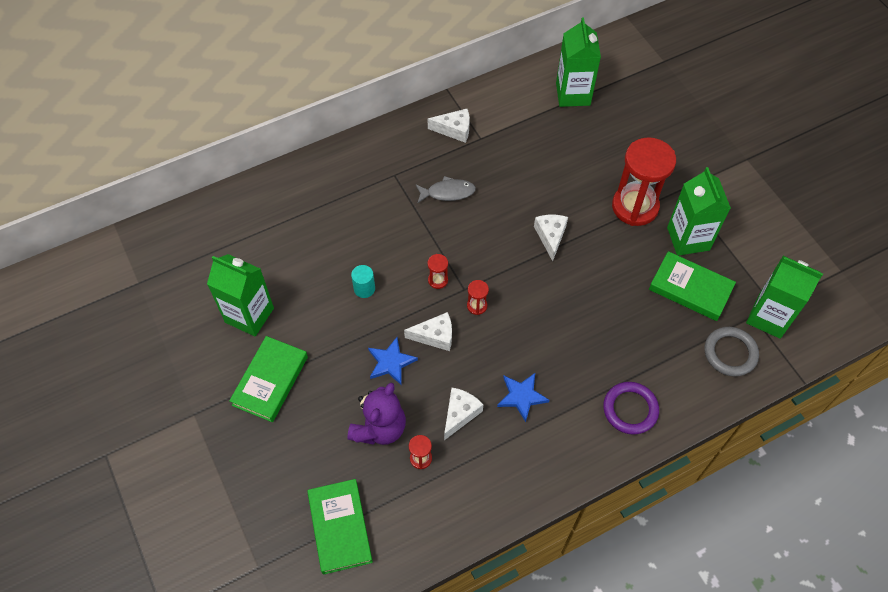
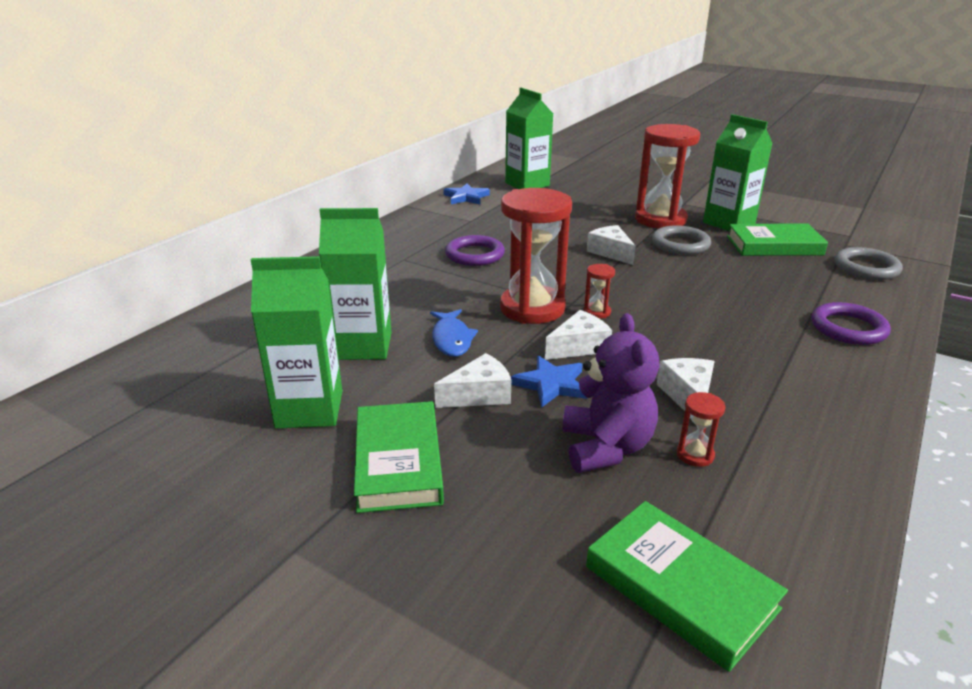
camera: 30 degrees left, 30 degrees down
(364, 289) = (451, 339): turquoise cylinder -> blue fish
(438, 280) = (532, 308): red hourglass -> red hourglass, size x2.43
(448, 192) = (474, 255): grey fish -> purple ring
(454, 130) = (439, 222): white cheese -> white cheese (479, 395)
(522, 396) = (734, 357): blue star -> blue star (466, 197)
(615, 251) = (680, 244): none -> grey ring
(769, 317) = (858, 241): green carton -> green carton (363, 346)

